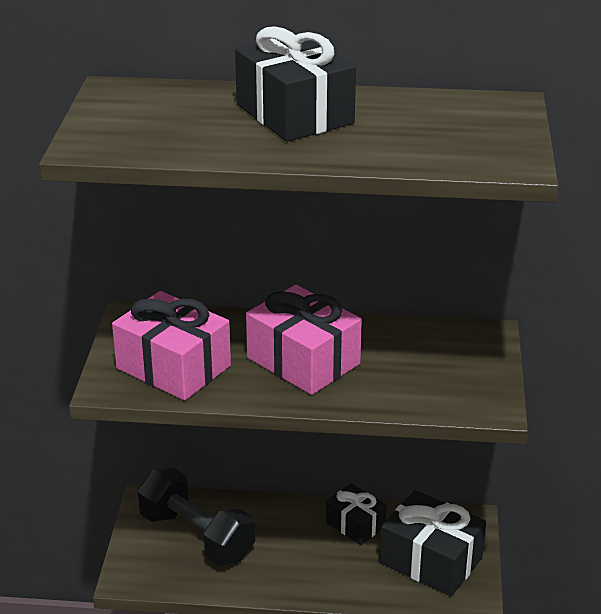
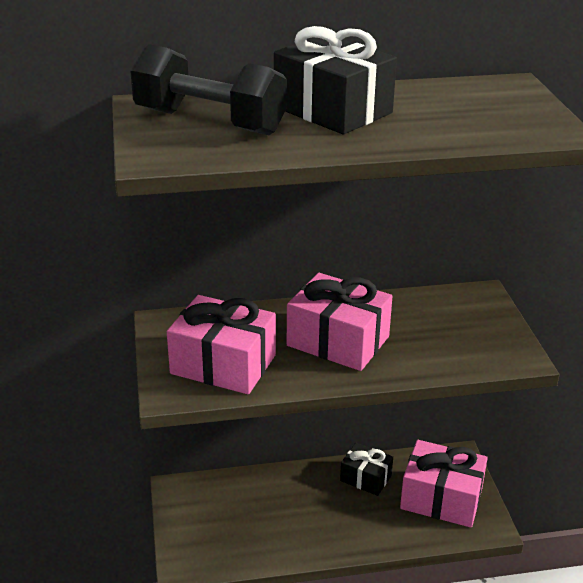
camera: 15 degrees left, 0 degrees up
(197, 536) = (232, 514): black dumbbell -> black dumbbell (209, 122)
(431, 560) = (441, 498): black gift -> pink gift

